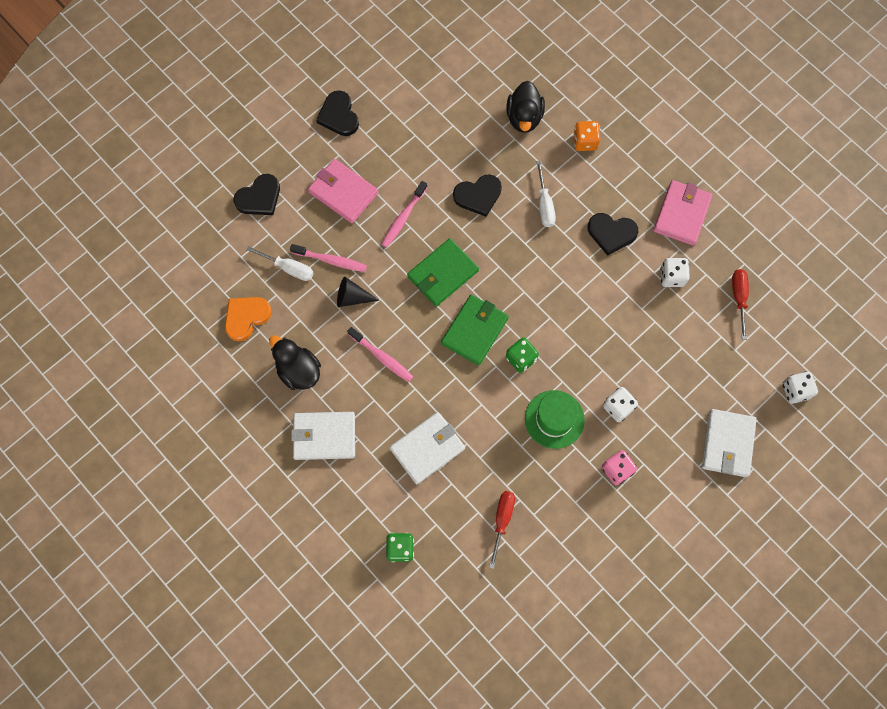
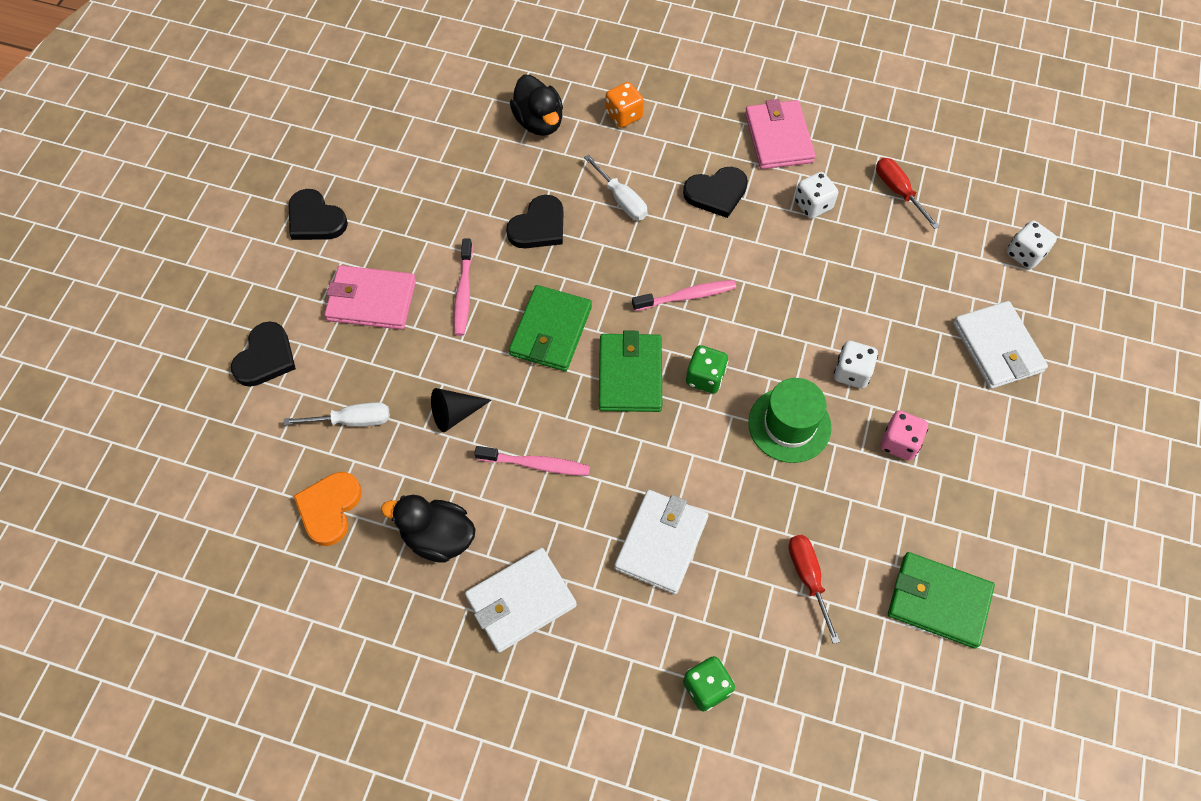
camera: 30 degrees left, 10 degrees down
(331, 260) = (402, 384): pink toothbrush -> pink toothbrush (687, 296)
(572, 580) = (938, 601): none -> green wallet

